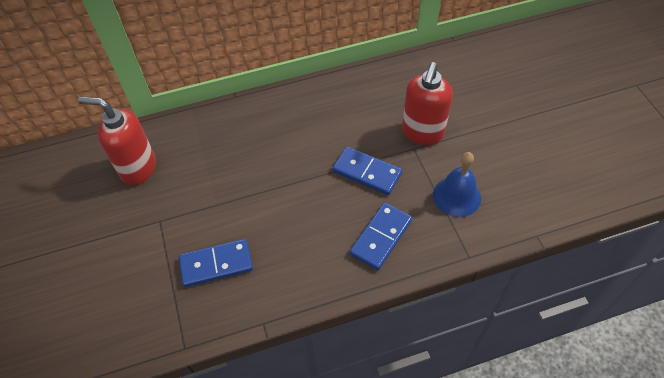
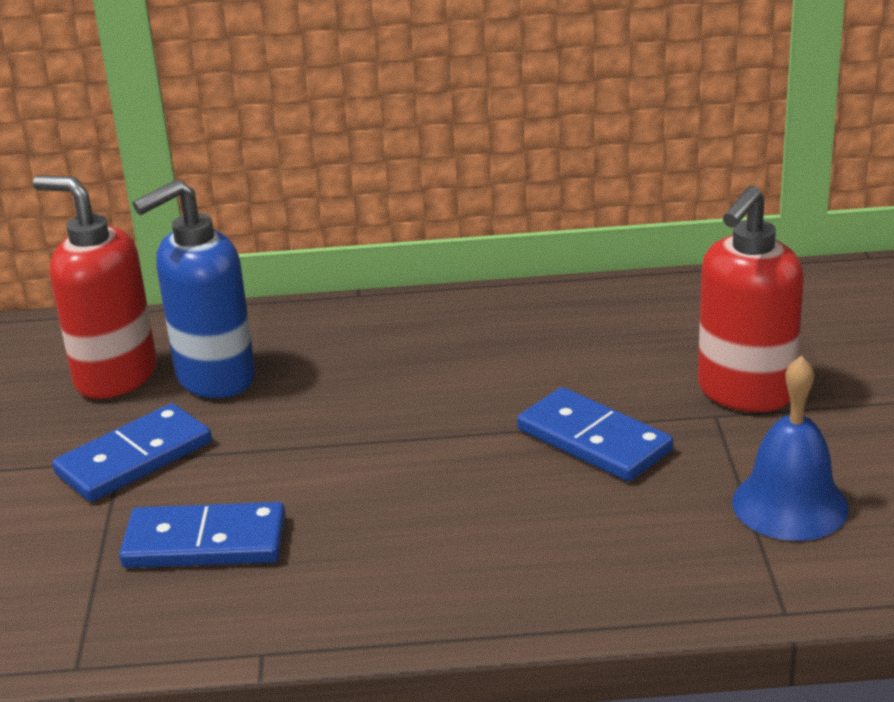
camera: 15 degrees right, 25 degrees down
(186, 162) = (214, 378): none -> blue soap dispenser
(381, 237) = (585, 549): blue domino -> blue domino (134, 458)

